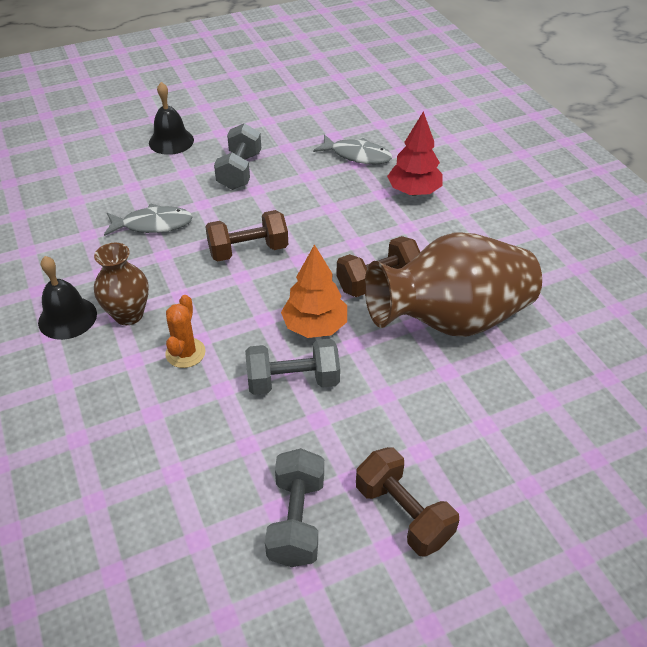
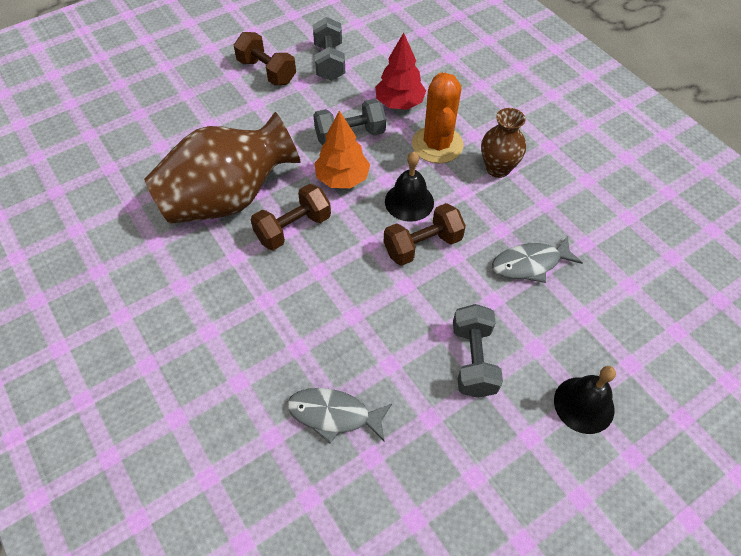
camera: 170 degrees right, 10 degrees up
(67, 318) = (544, 159): black bell -> black bell (409, 201)
(185, 353) = (437, 145): orange cactus -> orange cactus, size x1.67
(414, 191) = (259, 356): red tree -> red tree (399, 103)

